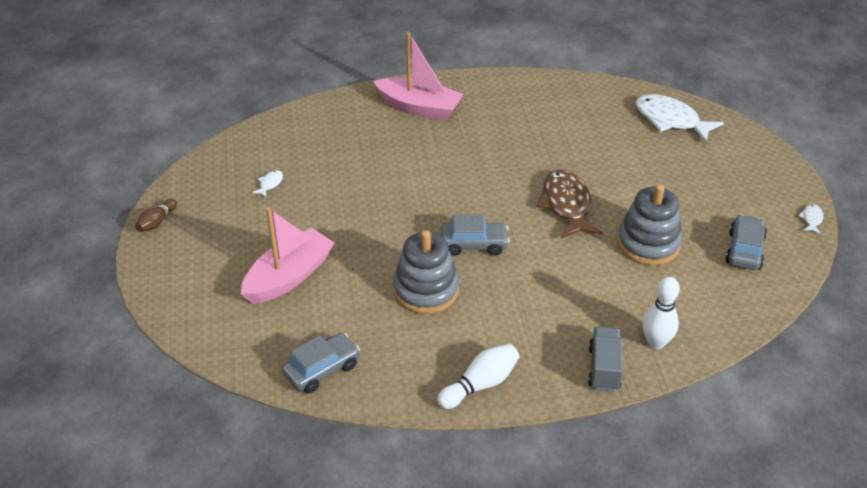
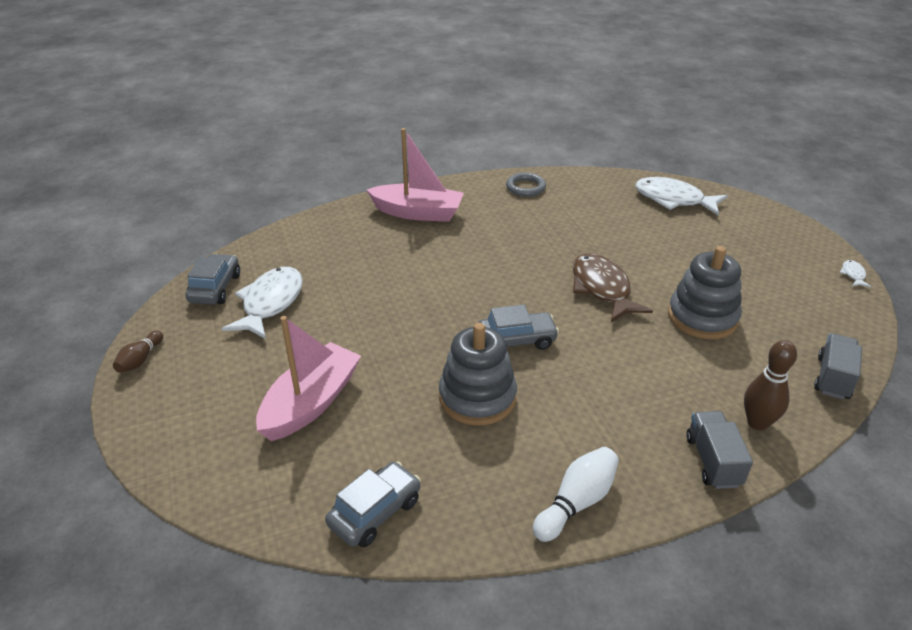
camera: 10 degrees left, 5 degrees down
(270, 184) = (270, 303): white fish -> white fish, size x2.36
(529, 91) = (525, 187): none -> grey ring
(656, 342) = (757, 423): white bowling pin -> brown bowling pin
(741, 313) = (833, 378): none -> grey truck
(744, 250) = (803, 312): grey car -> grey car (215, 288)

